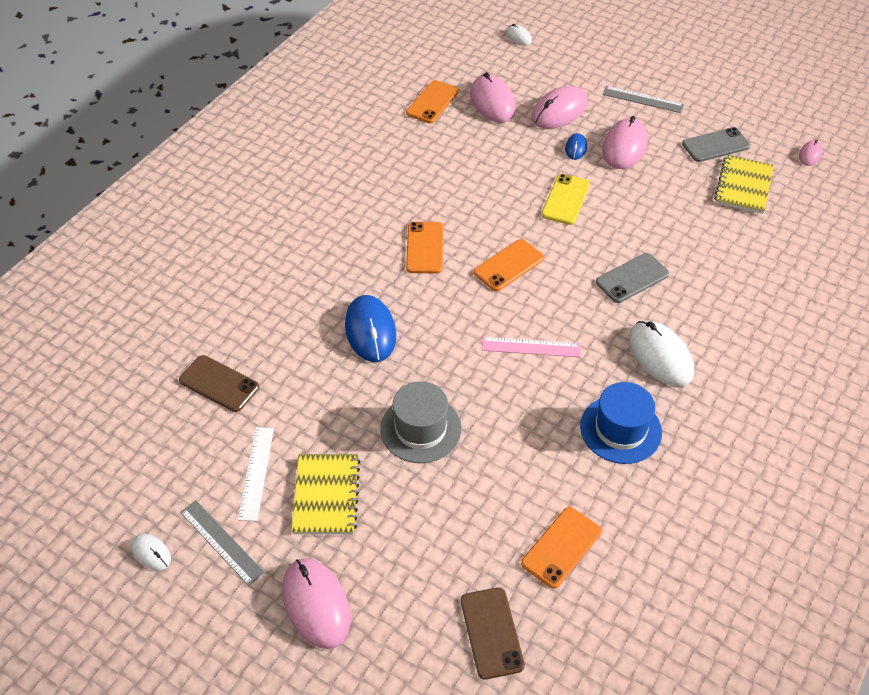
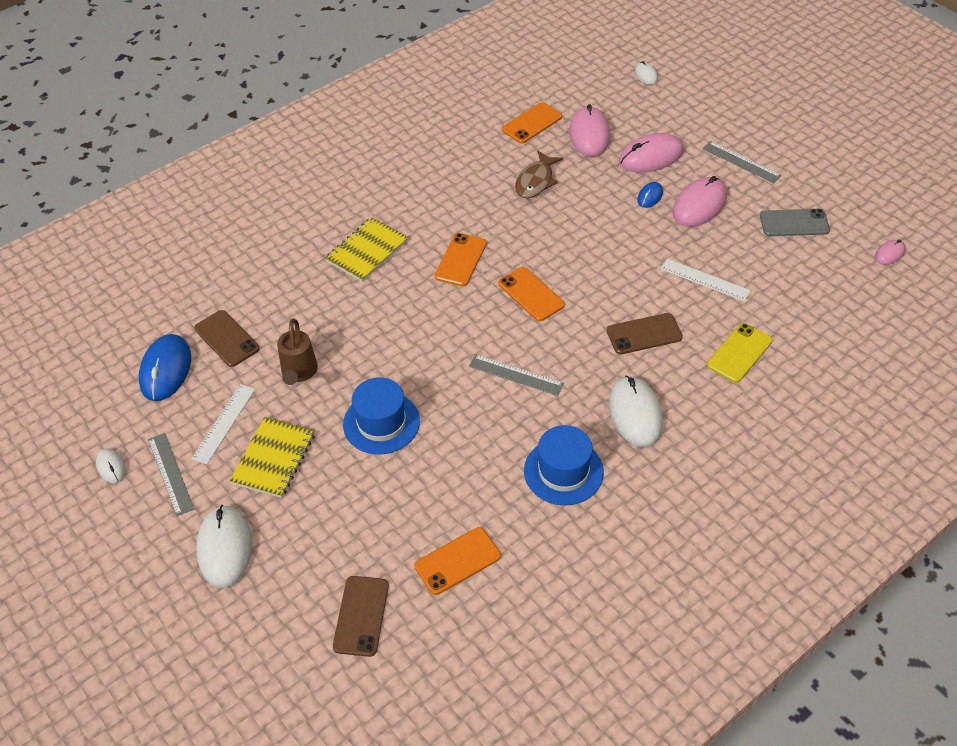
camera: 20 degrees right, 0 degrees up
(312, 400) = (299, 372): none -> brown watering can
(316, 604) = (224, 548): pink mouse -> white mouse
(370, 331) = (377, 324): blue mouse -> blue mouse (165, 370)
(420, 429) = (381, 423): grey hat -> blue hat
(462, 156) = (536, 181): none -> brown fish
(508, 265) = (531, 294): orange phone -> orange phone turned 75 degrees clockwise
(531, 347) = (516, 375): pink ruler -> grey ruler
(566, 199) = (616, 244): yellow phone -> yellow phone (739, 353)
(632, 278) = (644, 334): grey phone -> brown phone
(662, 214) = (705, 280): none -> white ruler
(743, 186) = (802, 270): yellow notebook -> yellow notebook (367, 251)

